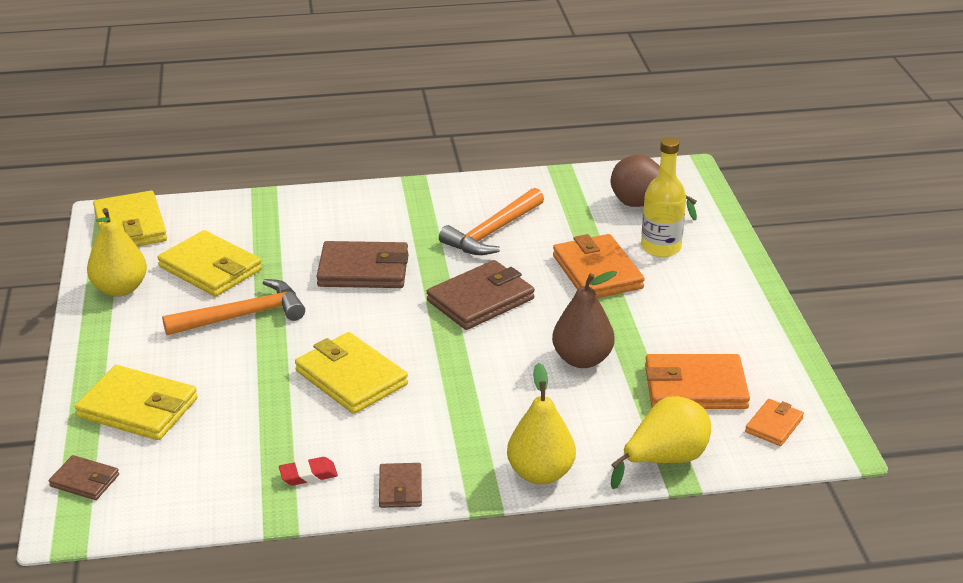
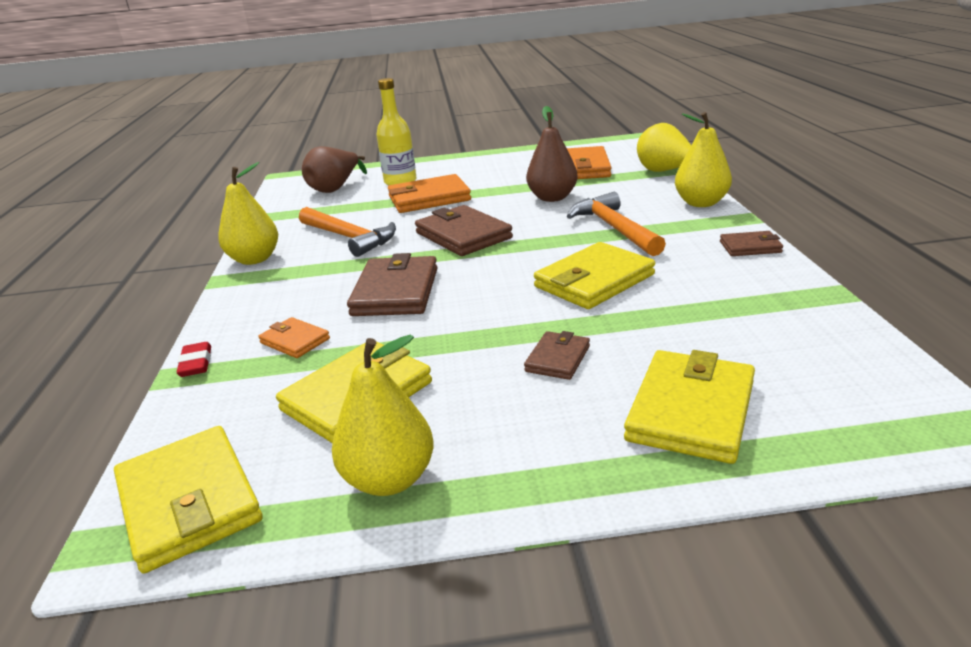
camera: 85 degrees left, 5 degrees down
(85, 481) = (864, 431): brown wallet -> brown wallet (558, 359)
(130, 226) = (189, 501): yellow wallet -> yellow wallet turned 75 degrees clockwise
(242, 316) = (478, 356): orange hammer -> orange hammer (614, 228)
(308, 475) = (757, 287): red eraser -> red eraser (196, 364)
(453, 189) = (254, 259): none -> yellow pear
(774, 425) = (617, 151): orange wallet -> orange wallet (295, 341)

